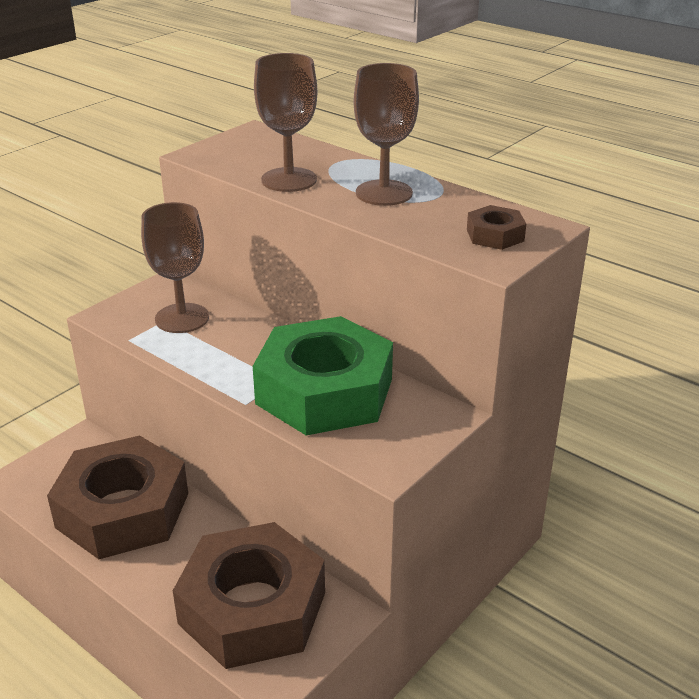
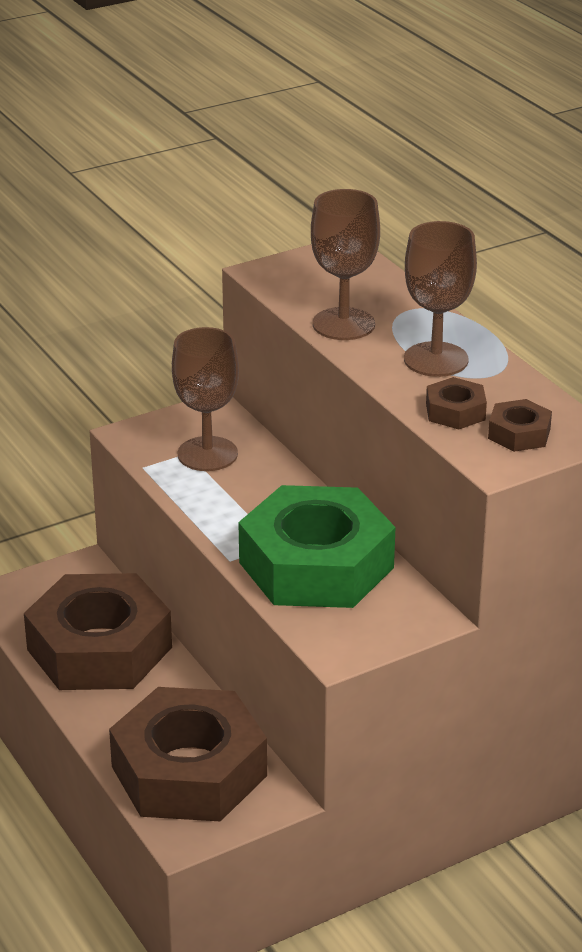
camera: 20 degrees right, 0 degrees up
(429, 228) = (455, 411): none -> brown nut

